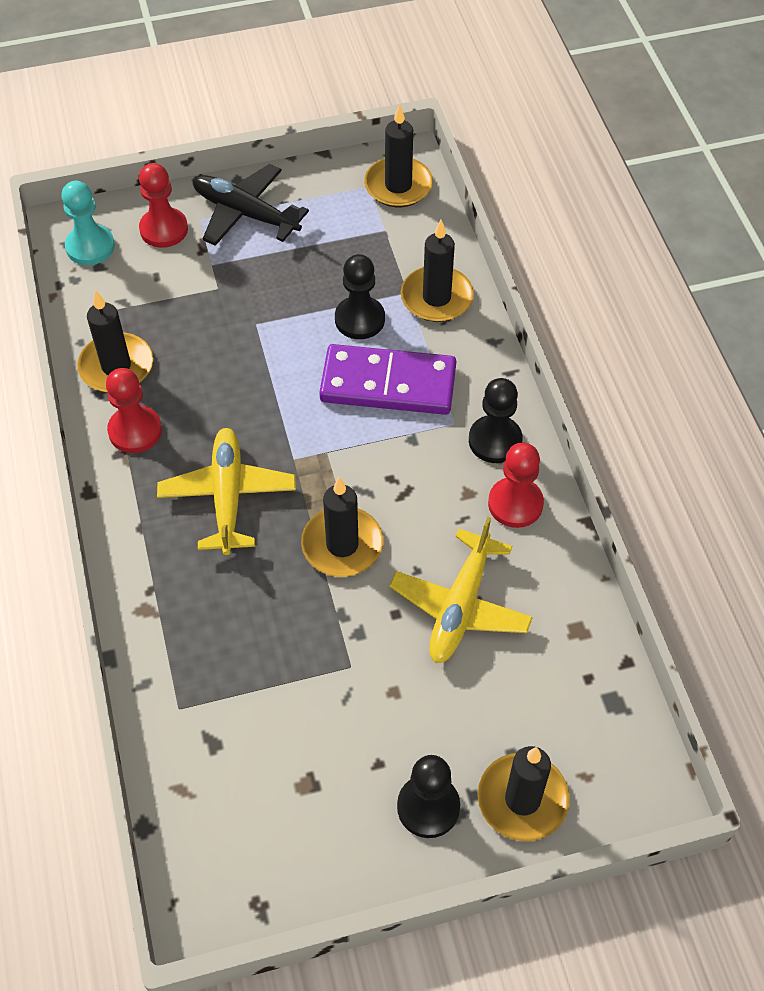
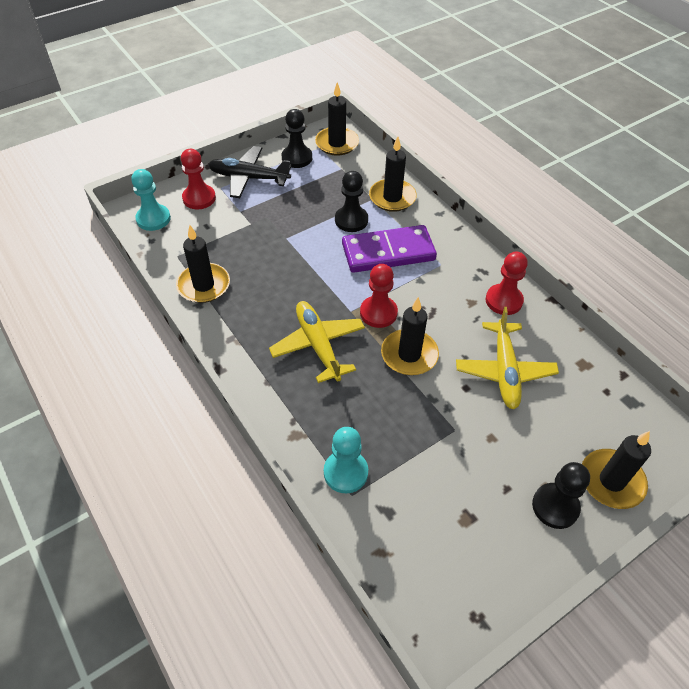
camera: 20 degrees left, 5 degrees down
(135, 431) = (235, 321): red pawn -> red pawn (378, 313)
(184, 677) = (345, 472): none -> turquoise pawn
(495, 441) = (471, 268): black pawn -> black pawn (297, 158)

